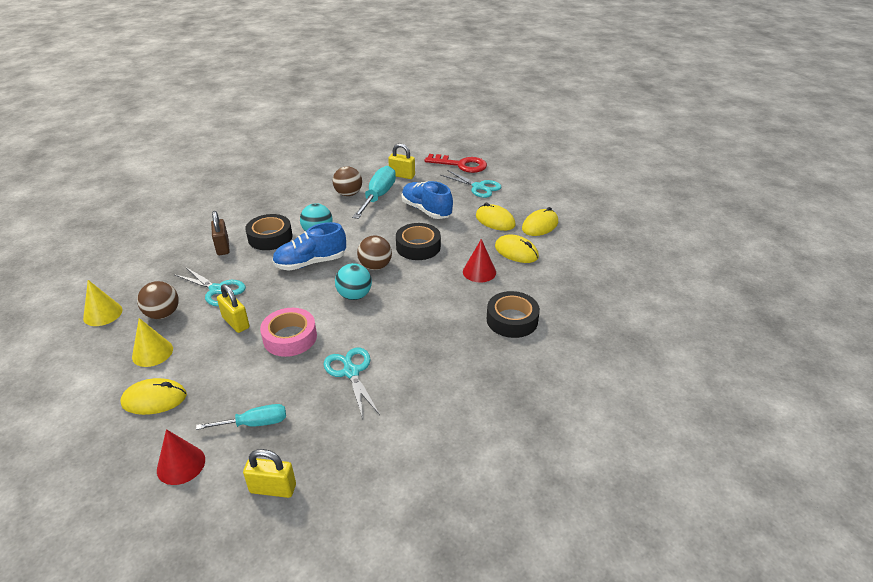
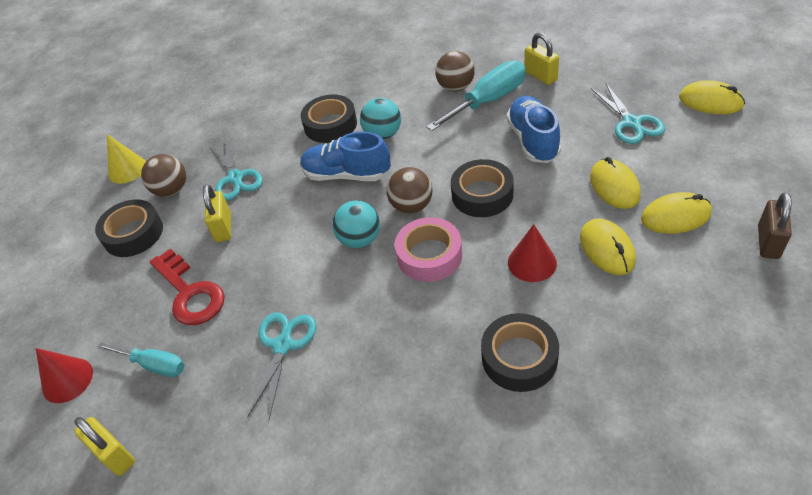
camera: 40 degrees right, 10 degrees up
(152, 352) = (133, 234): yellow cone -> black tape
(154, 399) = (99, 291): yellow mouse -> yellow mouse (710, 101)
(223, 247) = (277, 123): brown padlock -> brown padlock (768, 242)
(290, 337) = (258, 269): pink tape -> pink tape (429, 255)
(460, 165) = (632, 78): red key -> red key (189, 293)

